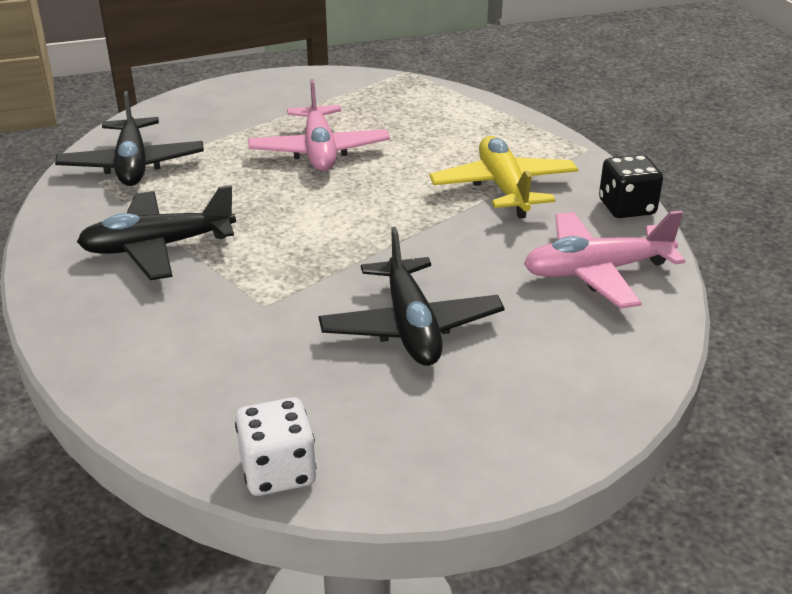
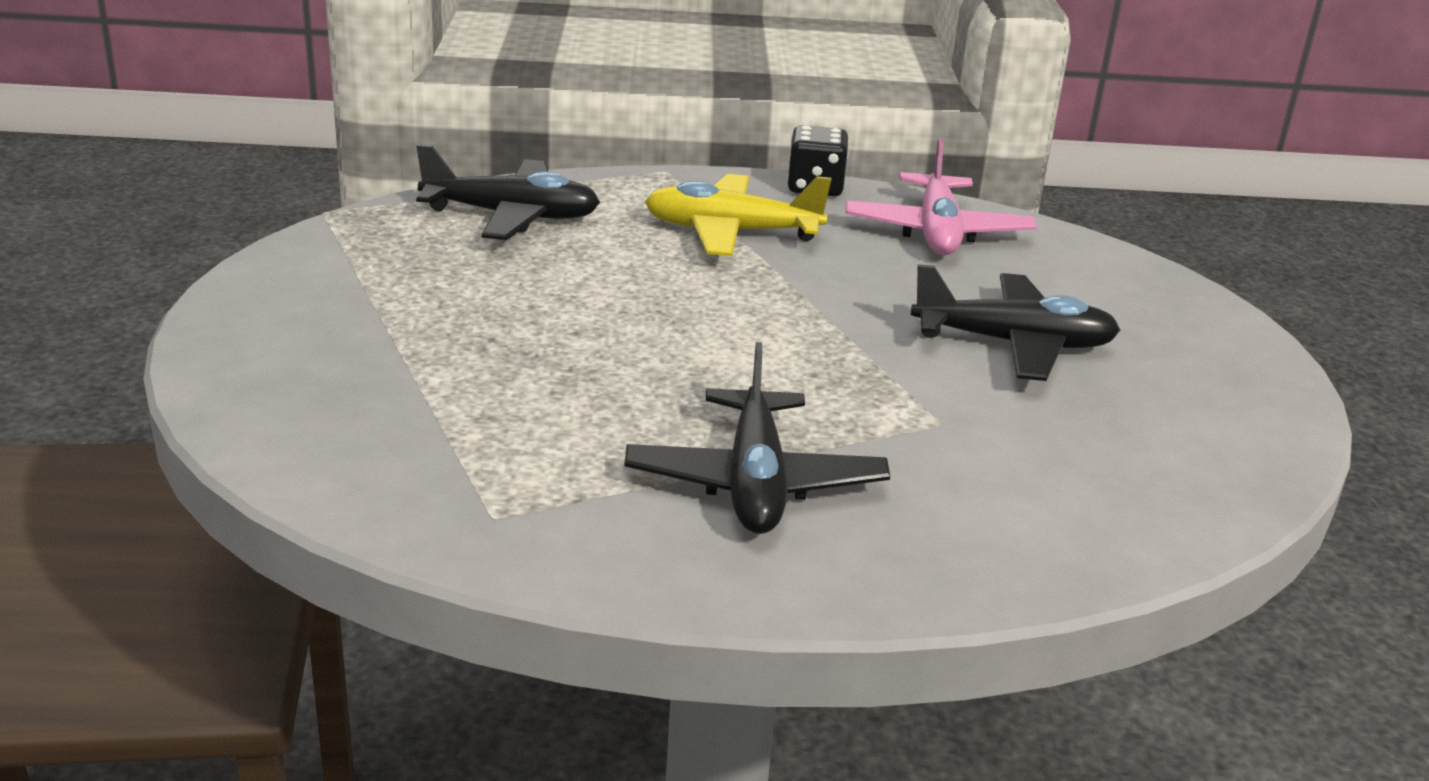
camera: 75 degrees left, 5 degrees down
(132, 165) = (456, 476): black plane -> black plane (511, 216)
(278, 471) = (1263, 463): white dice -> none
(319, 151) = (539, 318): pink plane -> none

